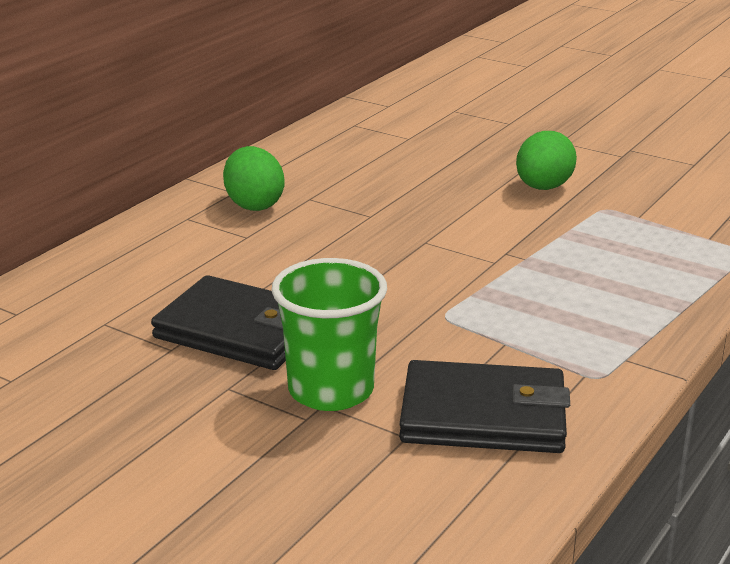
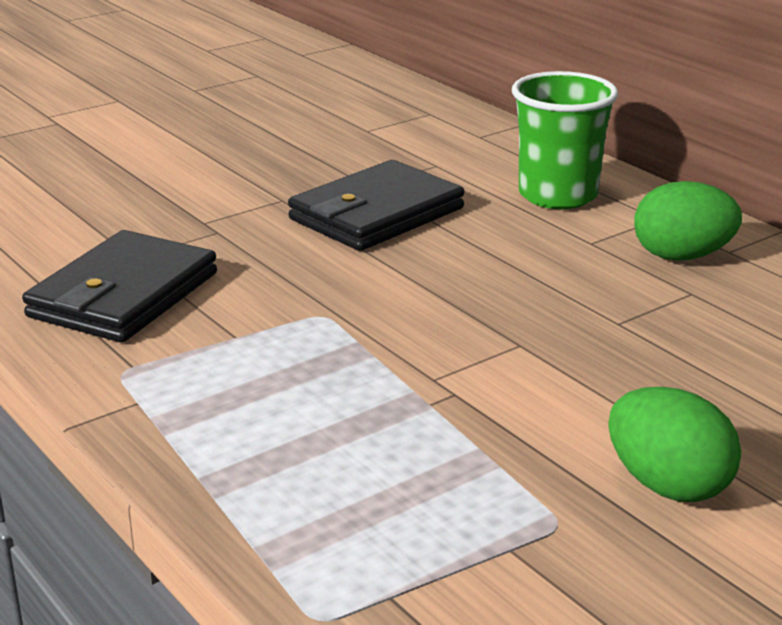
camera: 110 degrees right, 0 degrees up
(331, 390) = (235, 237): green cup -> green cup (557, 195)

